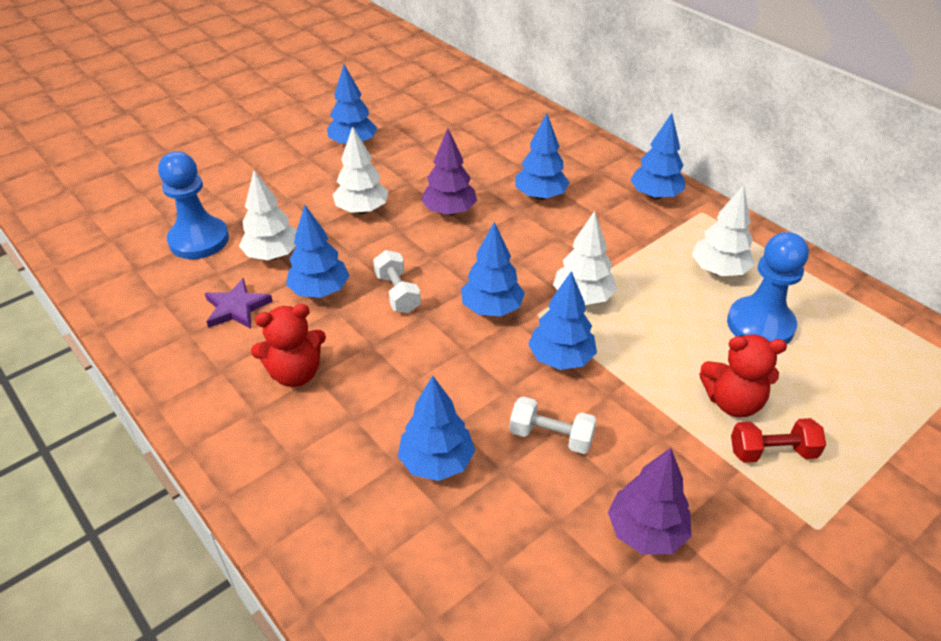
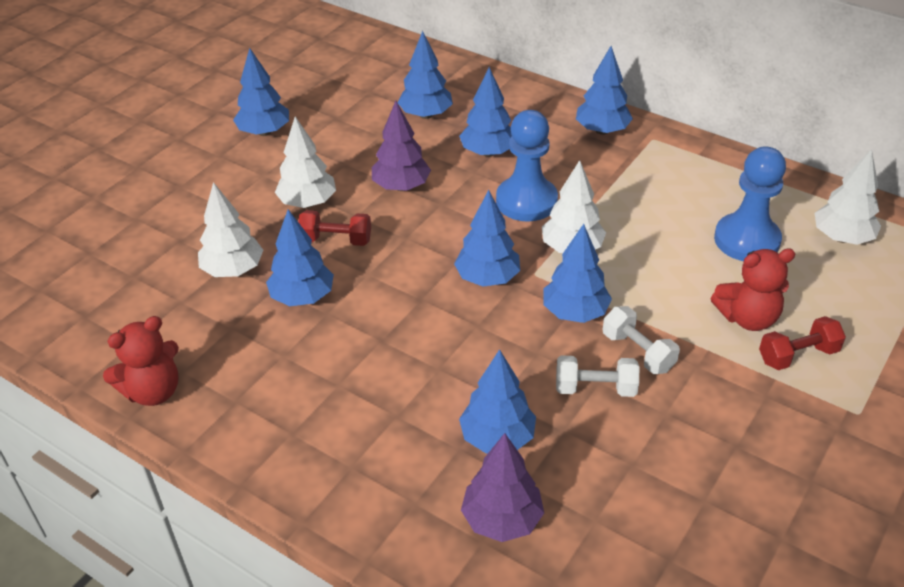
camera: 15 degrees left, 0 degrees up
(199, 240) = (142, 270): blue pawn -> blue pawn (526, 201)
(236, 308) = (221, 333): purple star -> none
(295, 373) = (317, 386): red teddy bear -> red teddy bear (153, 391)
(371, 247) = (336, 240): none -> red dumbbell
(397, 293) = (385, 282): white dumbbell -> white dumbbell (638, 352)
(498, 154) = (426, 115): none -> blue tree
(646, 532) = (714, 453): purple tree -> purple tree (502, 520)
(719, 271) = (690, 195): white tree -> white tree (842, 238)

